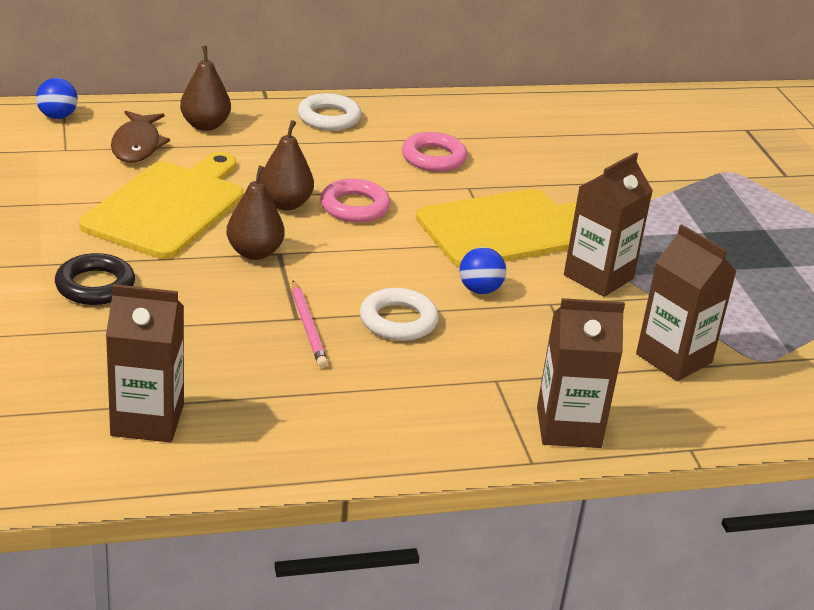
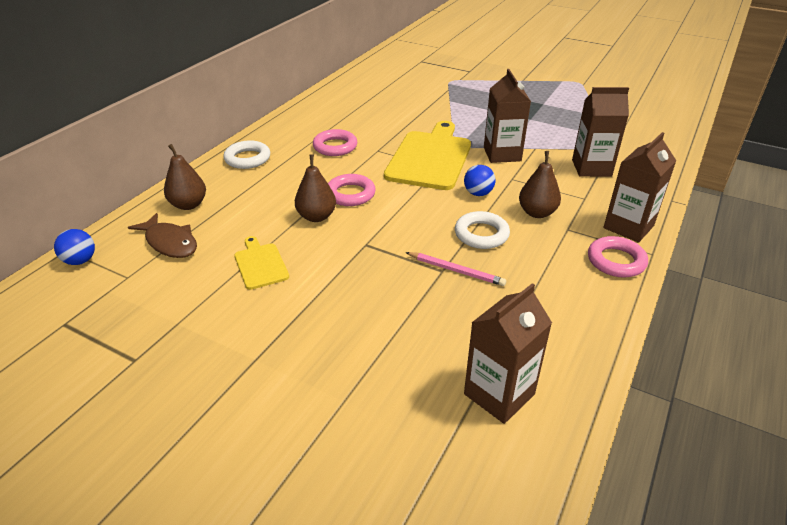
camera: 45 degrees left, 5 degrees up
(95, 286) = (313, 343): black ring -> none
(168, 207) = (260, 264): yellow cutting board -> yellow cutting board, size x0.49
(255, 252) = (354, 253): brown pear -> brown pear (537, 213)
(476, 436) = (616, 261): none -> pink ring

